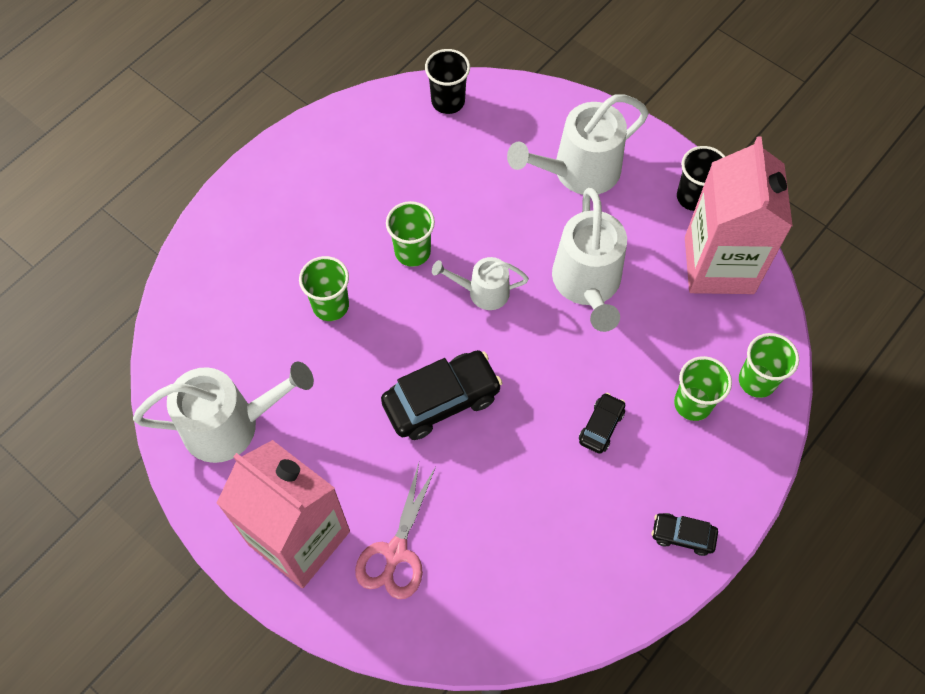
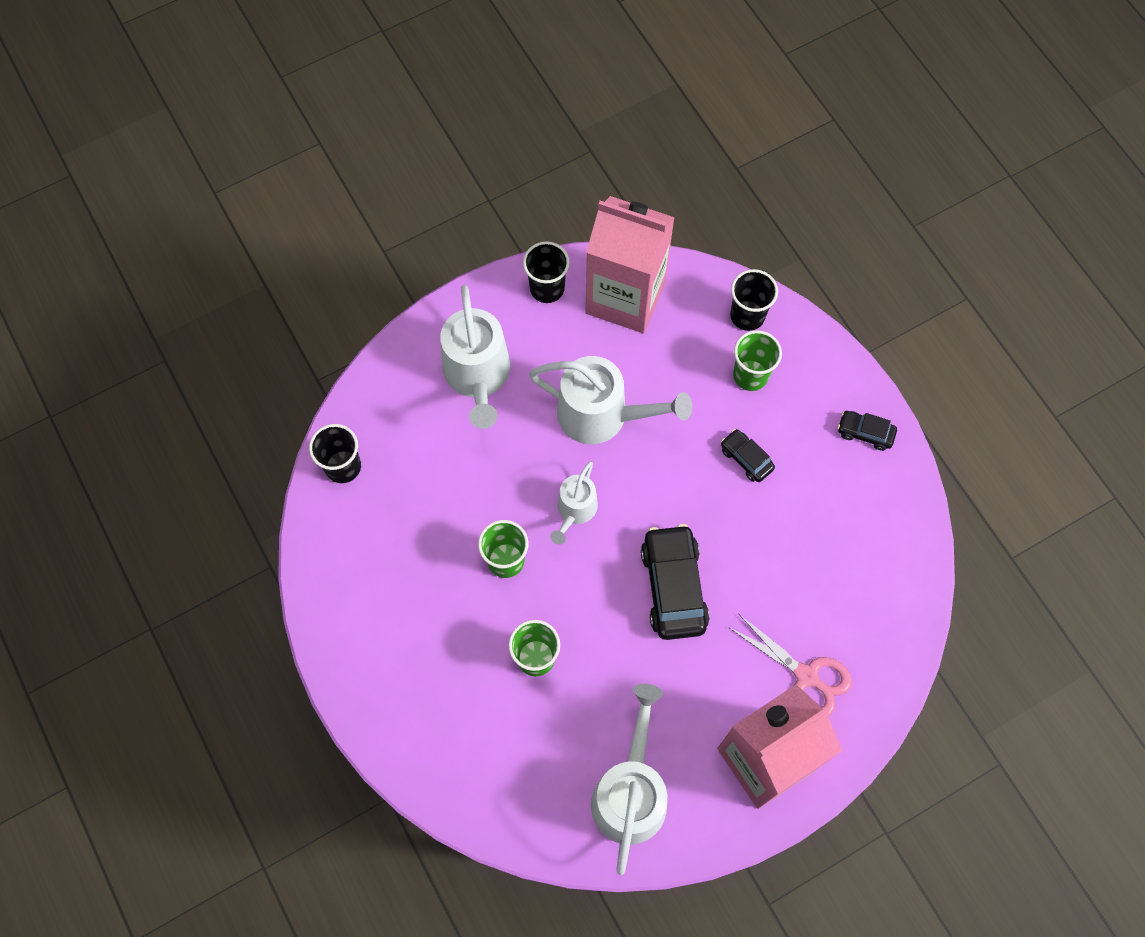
camera: 70 degrees left, 5 degrees up
(682, 536) = (865, 433): black car -> black car turned 75 degrees clockwise
(757, 381) = (747, 315): green cup -> black cup

